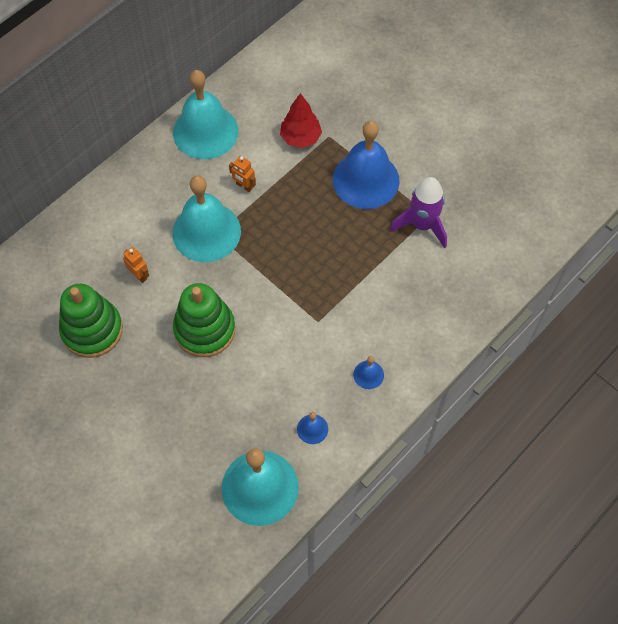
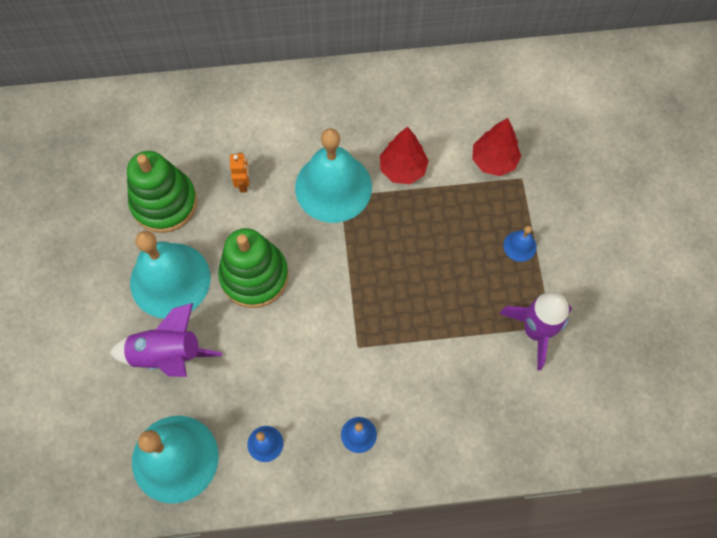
camera: 40 degrees right, 5 degrees up
(191, 426) = (168, 354): none -> purple rocket
(205, 131) = (412, 93): turquoise bell -> turquoise bell (170, 280)
(244, 186) = (402, 169): orange robot -> red tree
(366, 180) = (519, 246): blue bell -> blue bell, size x0.42

